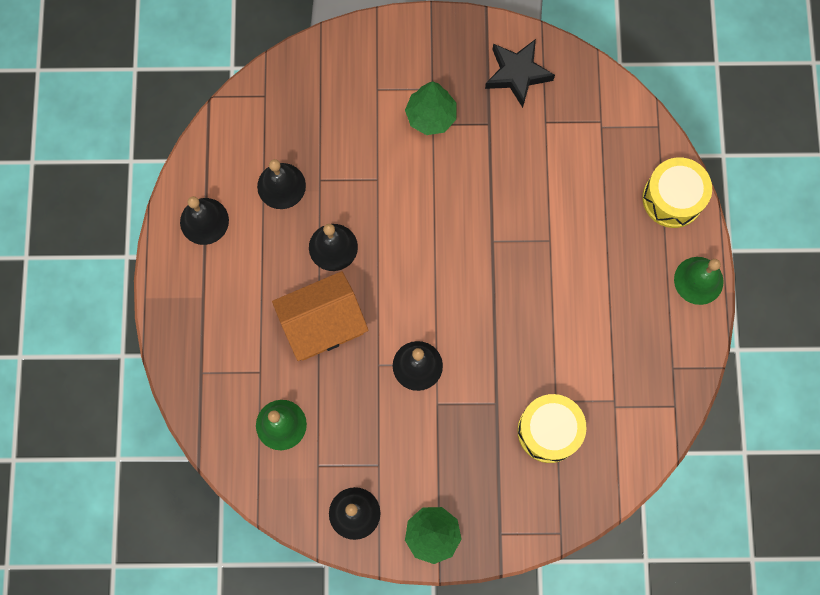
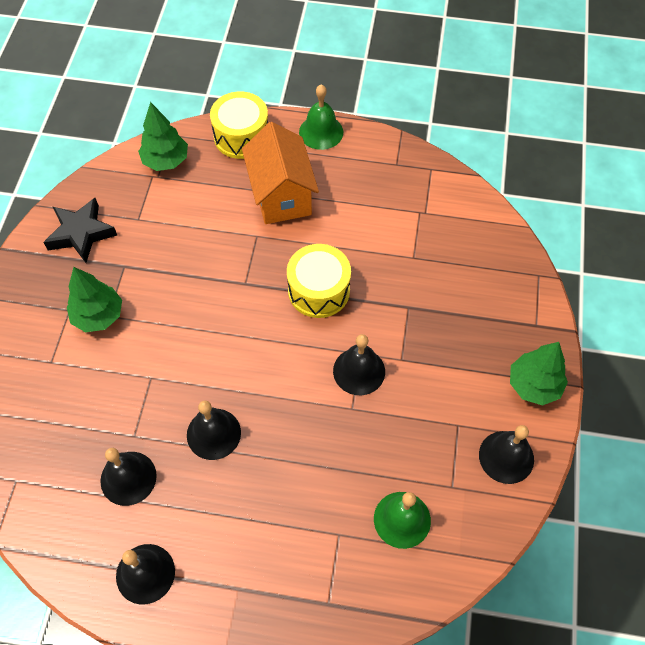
camera: 80 degrees left, 15 degrees down
(323, 324) = (297, 457): orange house -> orange house (281, 195)
(549, 431) = (441, 268): yellow drum -> yellow drum (319, 290)
(623, 130) = (166, 161): none -> green tree

